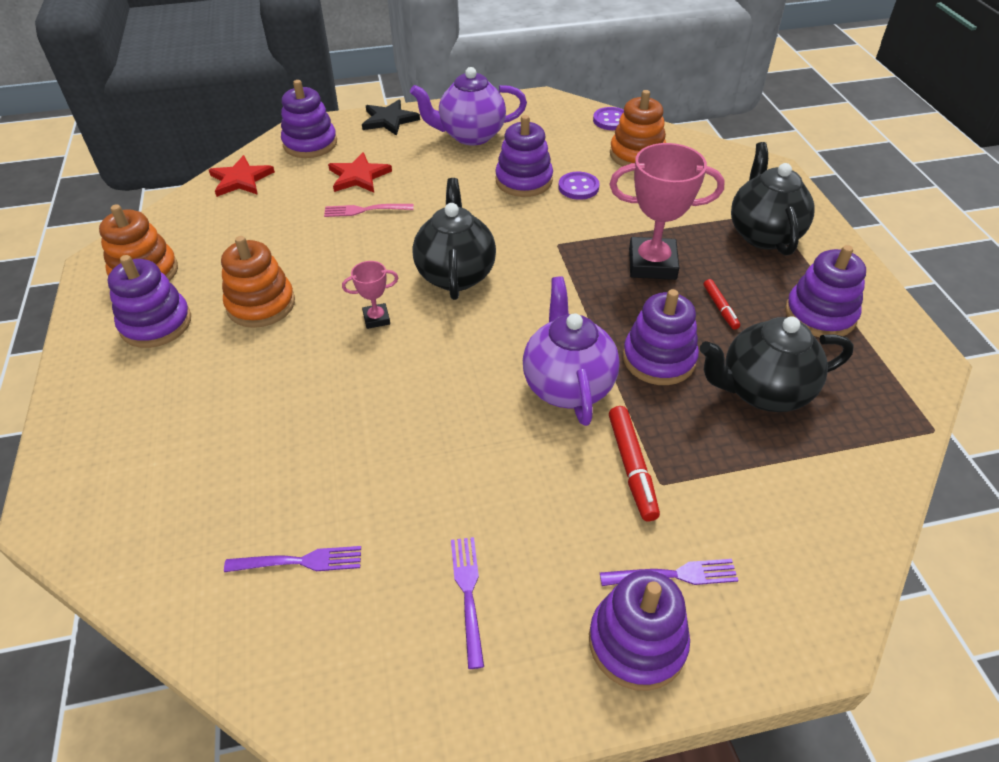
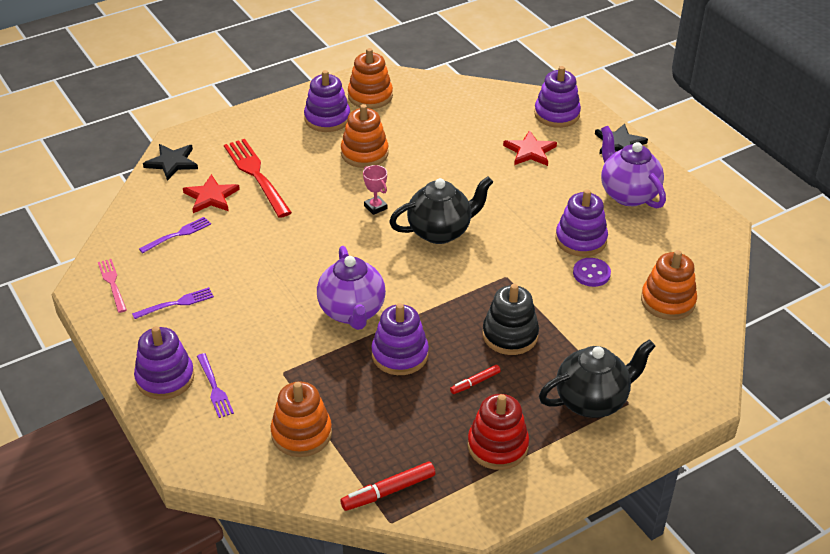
camera: 70 degrees right, 5 degrees down
(105, 536) = (172, 163): none -> black star
(222, 428) = (256, 175): none -> red fork
(241, 179) = (490, 98): red star -> red star (211, 196)
(299, 561) = (178, 234): purple fork -> purple fork turned 105 degrees counterclockwise
(365, 210) = (489, 167): pink fork -> pink fork (112, 283)
(567, 385) = (352, 312): purple teapot -> purple teapot turned 105 degrees clockwise
(611, 120) = (716, 274): purple button -> none
(632, 467) = (291, 356): red marker -> red marker (388, 491)
(652, 264) = (510, 335): pink trophy -> black stacking toy
(762, 392) = (390, 416): black teapot -> none
(781, 487) = (301, 433): none -> orange stacking toy
(820, 314) = (497, 446): purple stacking toy -> red stacking toy

